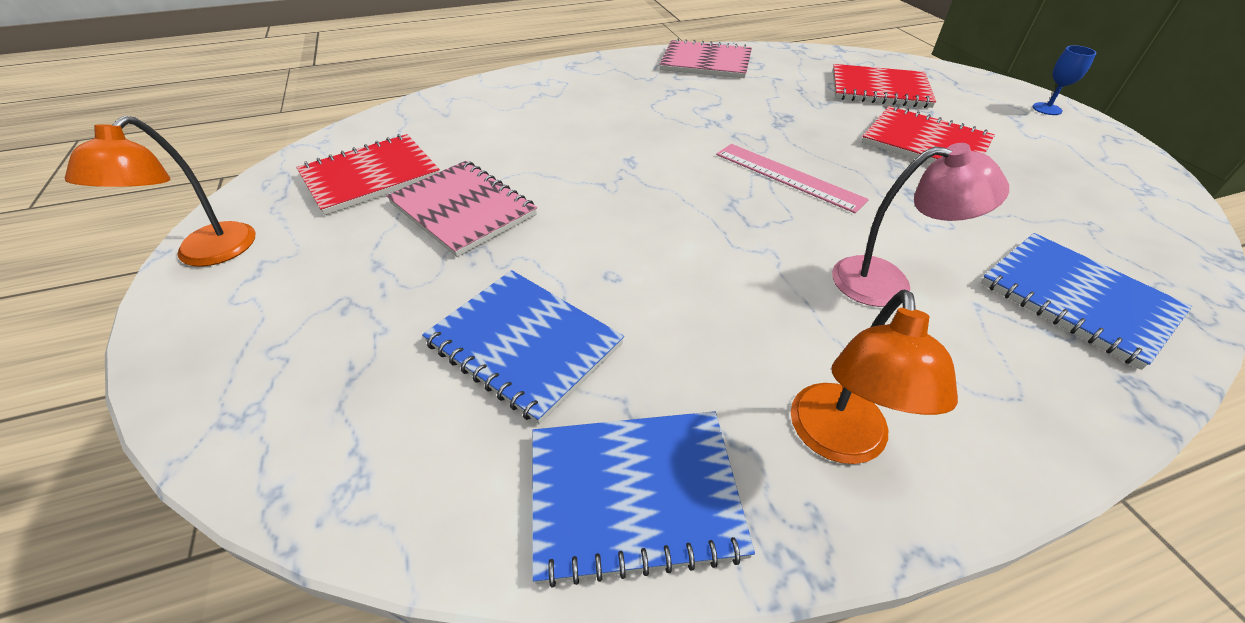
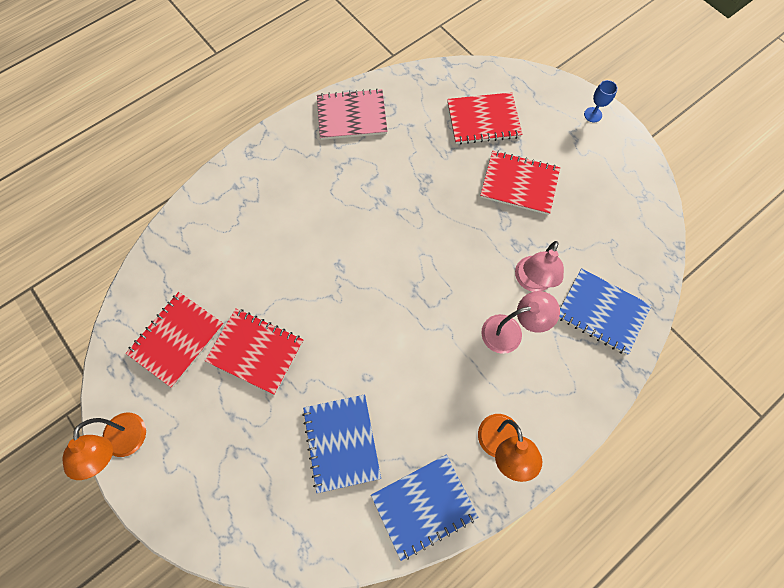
camera: 20 degrees left, 25 degrees up
(463, 209) = (256, 351): pink notebook -> red notebook
(524, 344) = (342, 442): blue notebook -> blue notebook turned 60 degrees clockwise
(788, 176) = (441, 250): pink ruler -> none
(935, 235) = (531, 281): none -> pink lamp

